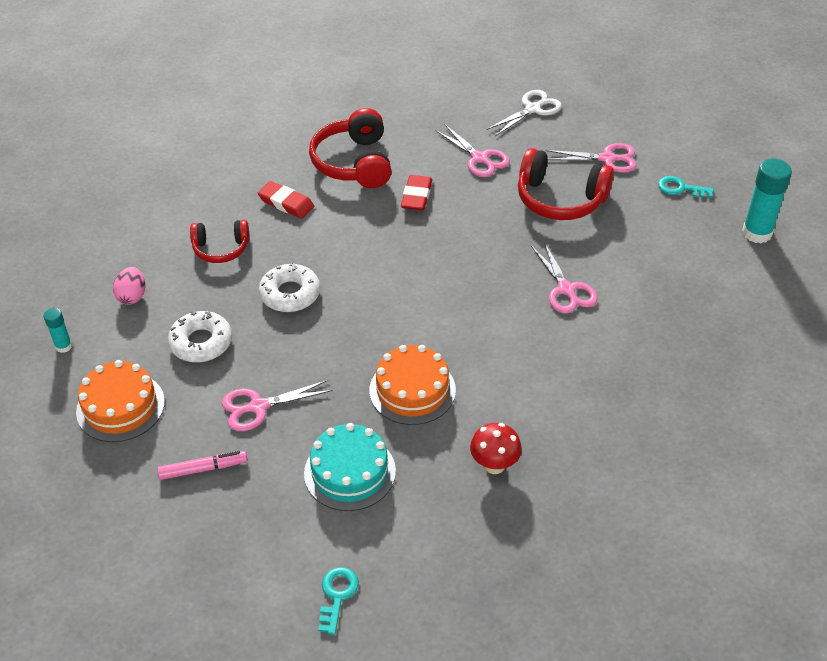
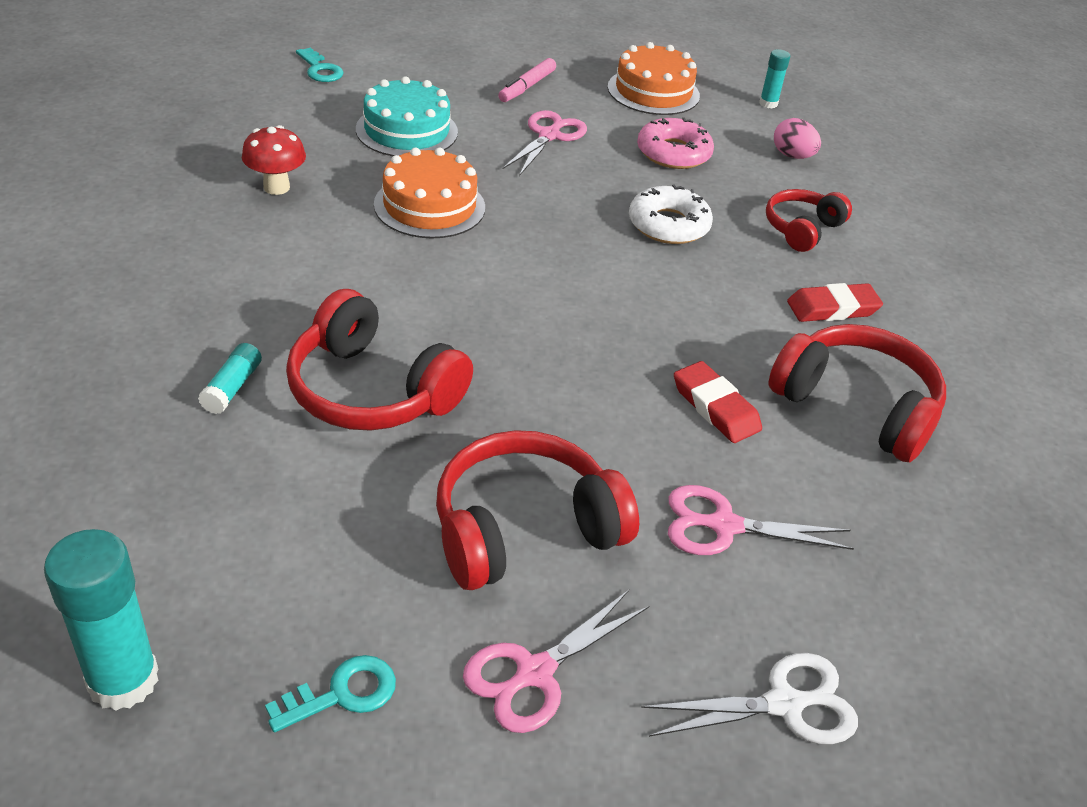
camera: 130 degrees right, 5 degrees down
(201, 342) = (673, 153): white donut -> pink donut
(532, 109) = (784, 704): white scissors -> white scissors turned 105 degrees counterclockwise
(566, 290) = (372, 390): pink scissors -> red headphones
(633, 329) = (232, 387): none -> turquoise glue stick

